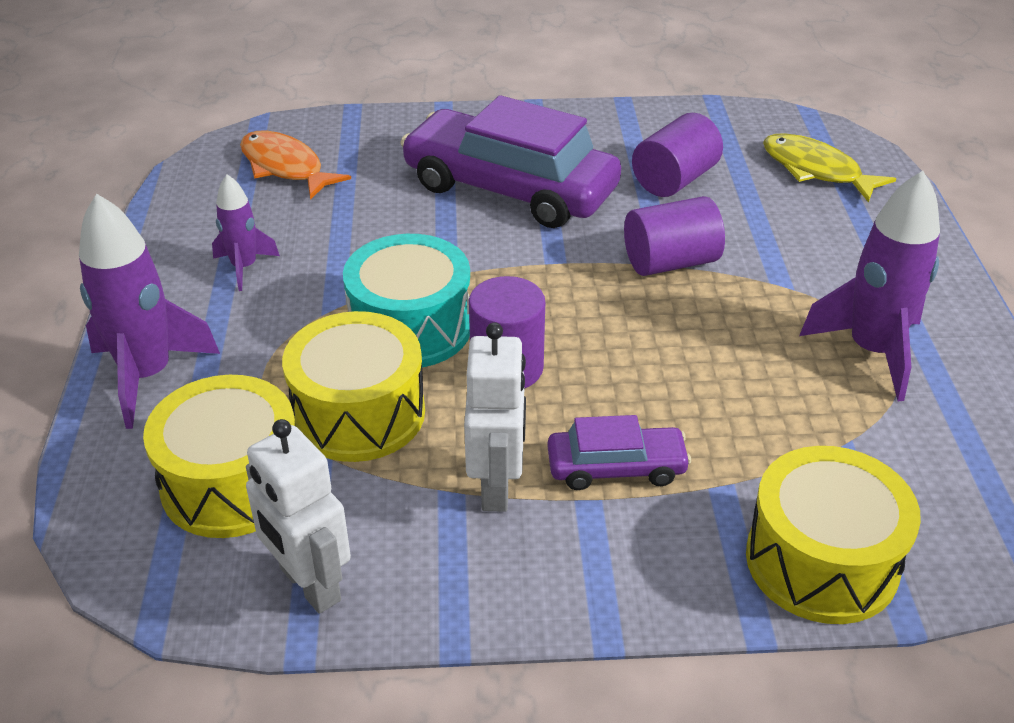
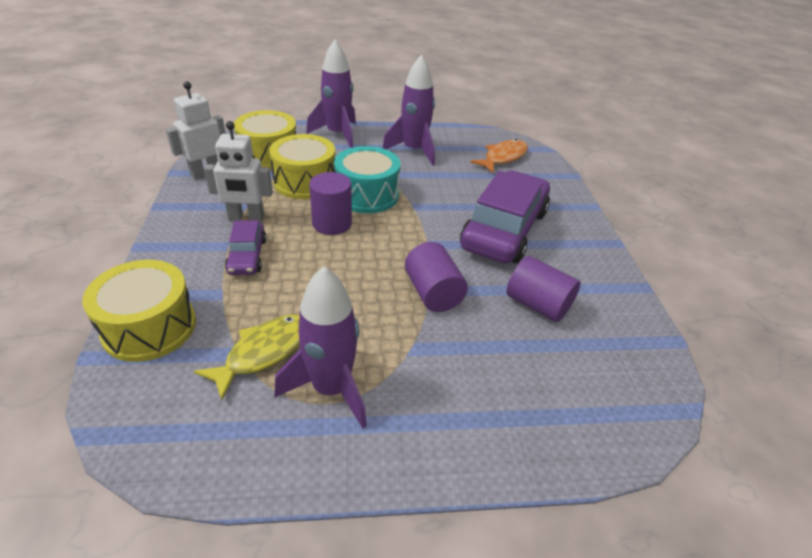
camera: 85 degrees right, 0 degrees up
(244, 267) = (414, 151): purple rocket -> purple rocket, size x1.77
(816, 170) = (582, 397): yellow fish -> yellow fish (264, 352)

